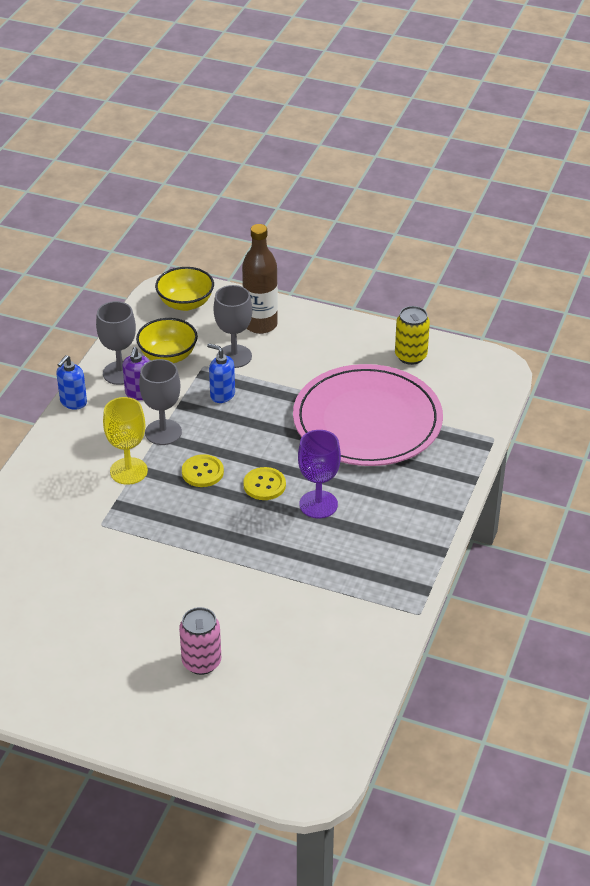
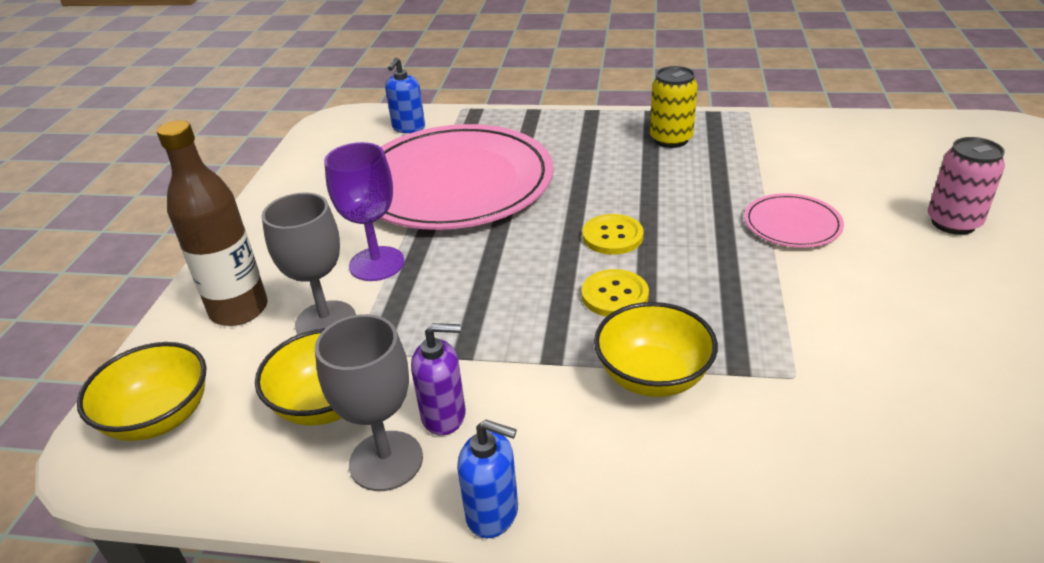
camera: 100 degrees left, 5 degrees down
(128, 471) = (653, 376): yellow goblet -> yellow bowl
(163, 432) = (540, 358): grey goblet -> none
(222, 395) = (427, 314): blue soap dispenser -> blue soap dispenser (408, 128)
(238, 577) = (792, 224): none -> pink plate
(318, 504) = (625, 191): purple goblet -> purple goblet (377, 264)
(410, 356) = (319, 173): yellow can -> yellow can (671, 139)

